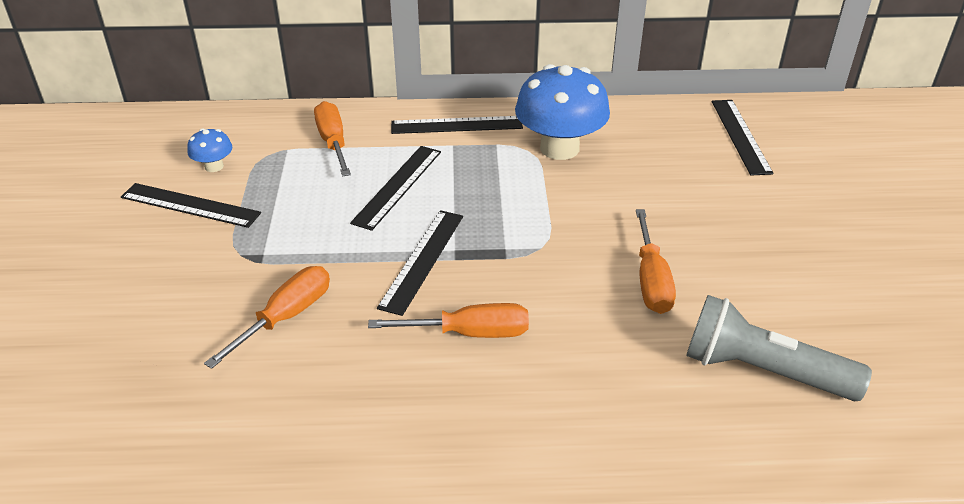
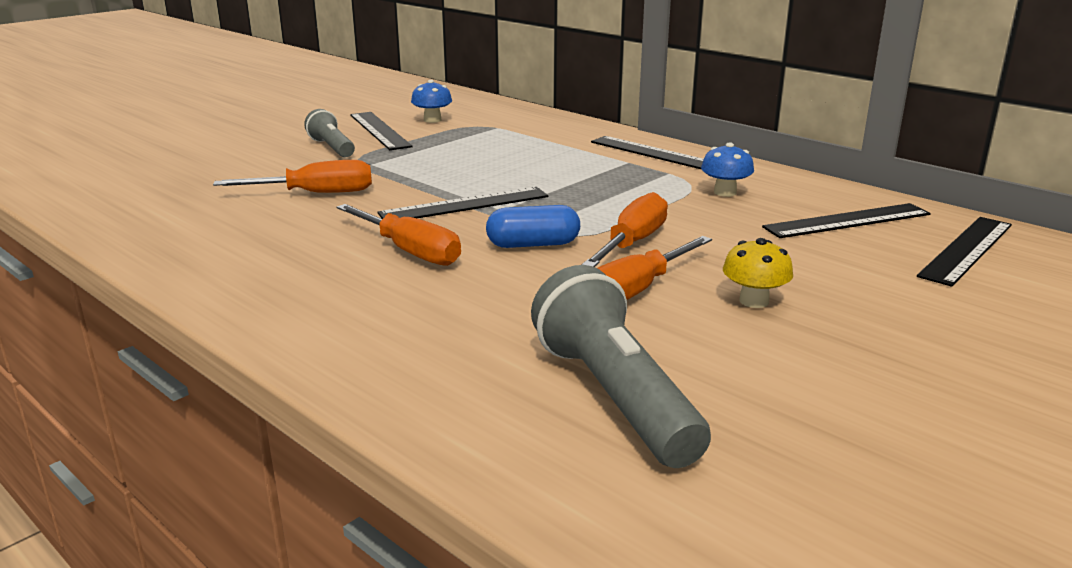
camera: 45 degrees right, 15 degrees down
(189, 252) = (332, 148): none -> grey flashlight
(333, 143) = (536, 134): orange screwdriver -> orange screwdriver (632, 243)
(397, 186) = (534, 166): black ruler -> black ruler (847, 221)
(532, 273) = (533, 244): none -> blue capsule
(559, 148) = (725, 192): blue mushroom -> blue mushroom, size x0.46
(713, 247) = (754, 301): none -> yellow mushroom

